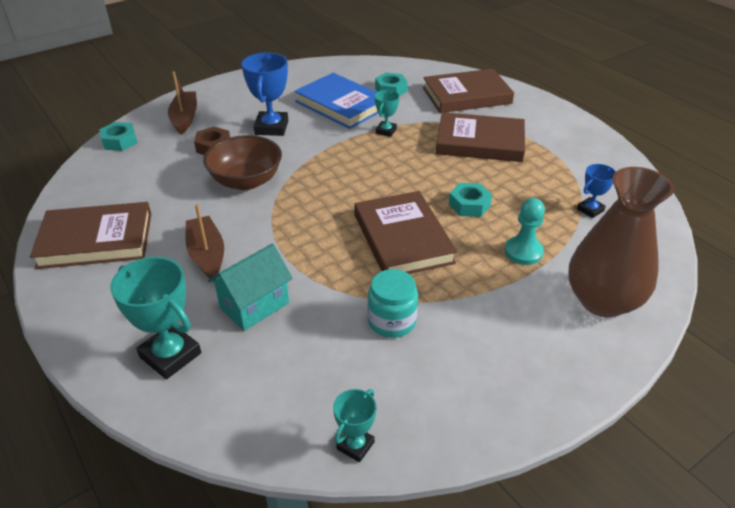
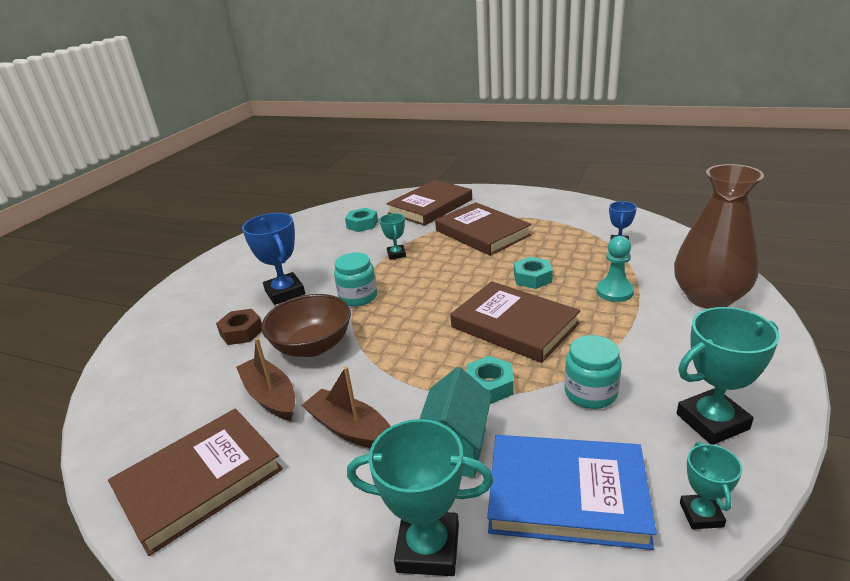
camera: 30 degrees left, 10 degrees down
(120, 141) = (121, 372): turquoise nut -> turquoise nut (490, 386)
(185, 118) = (178, 321): brown boat -> brown boat (270, 396)
(317, 156) = (358, 297): none -> turquoise jar
(341, 105) = (331, 250): blue book -> blue book (567, 495)
(454, 395) = (712, 421): none -> turquoise trophy
(480, 142) = (482, 233): brown book -> brown book turned 75 degrees clockwise

